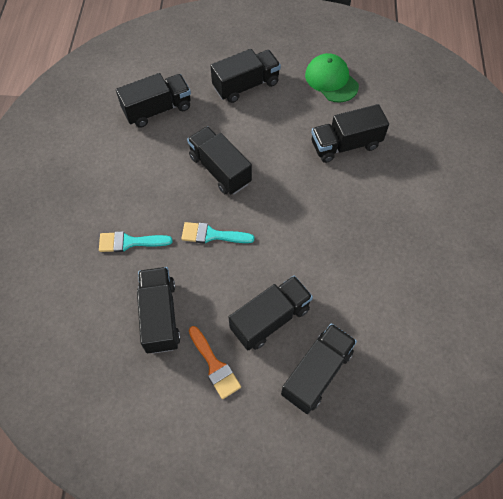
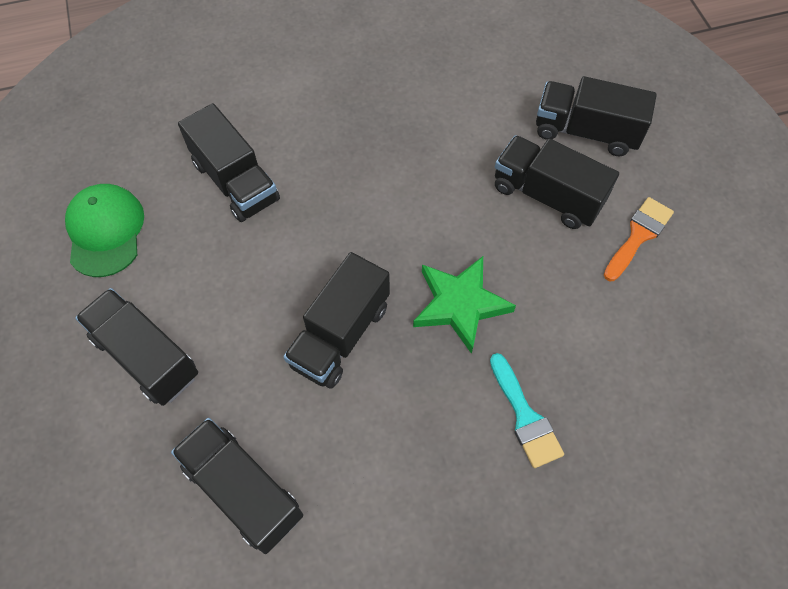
camera: 110 degrees left, 0 degrees up
(160, 316) = (613, 324): black truck -> none
(212, 235) = (460, 304): turquoise brush -> green star
(331, 80) = (105, 231): green cap -> green cap turned 135 degrees clockwise

